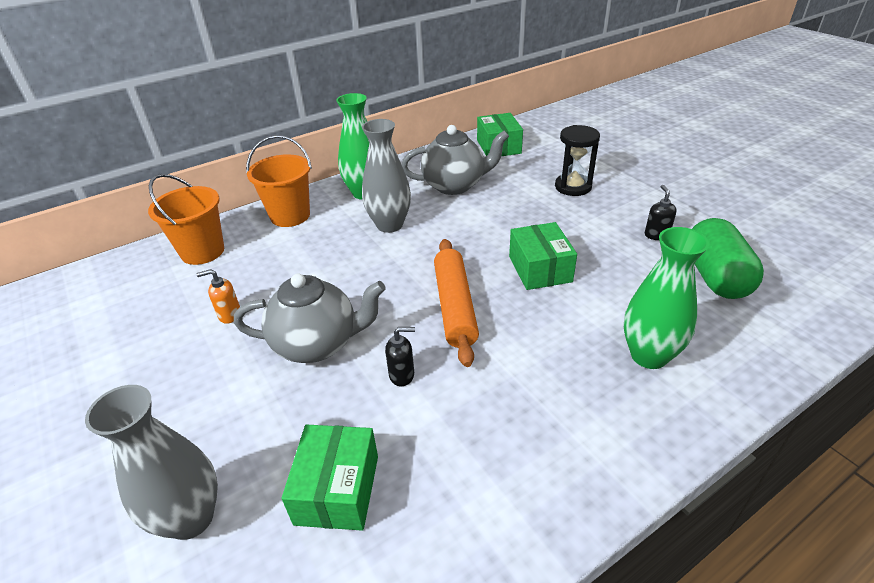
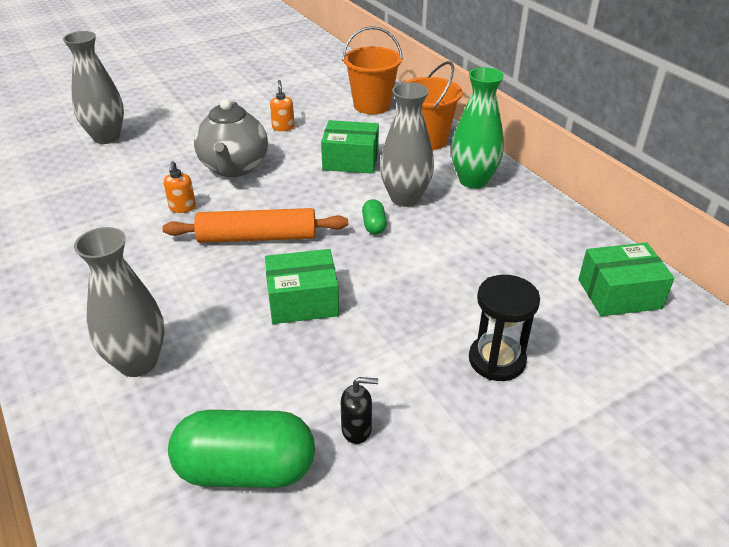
camera: 90 degrees right, 0 degrees up
(337, 489) = (95, 183): green box -> green box (350, 160)
(402, 375) = (182, 208): black soap dispenser -> orange soap dispenser
(431, 239) = (374, 225): none -> green capsule
(455, 185) = (494, 246): grey teapot -> none
(649, 355) = (138, 362): green vase -> grey vase

